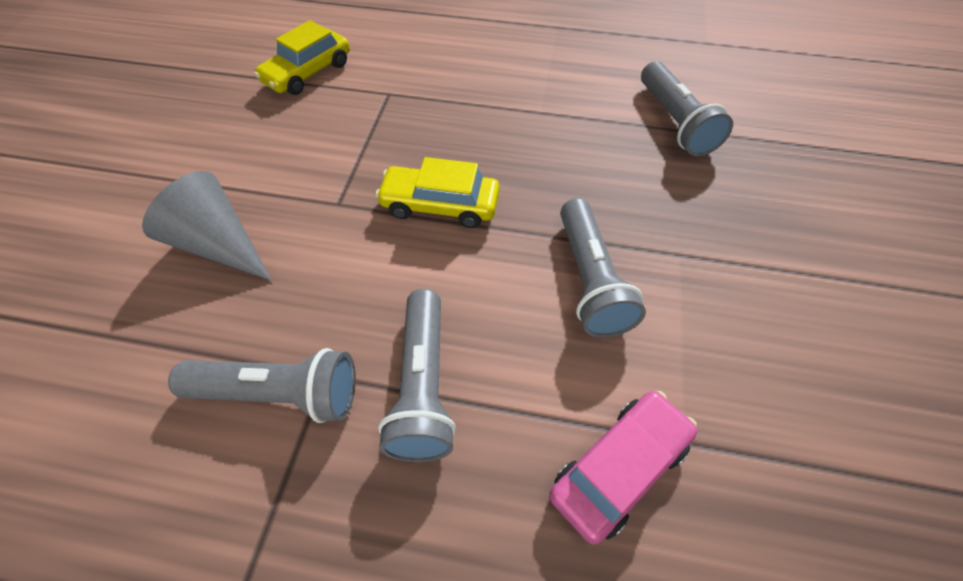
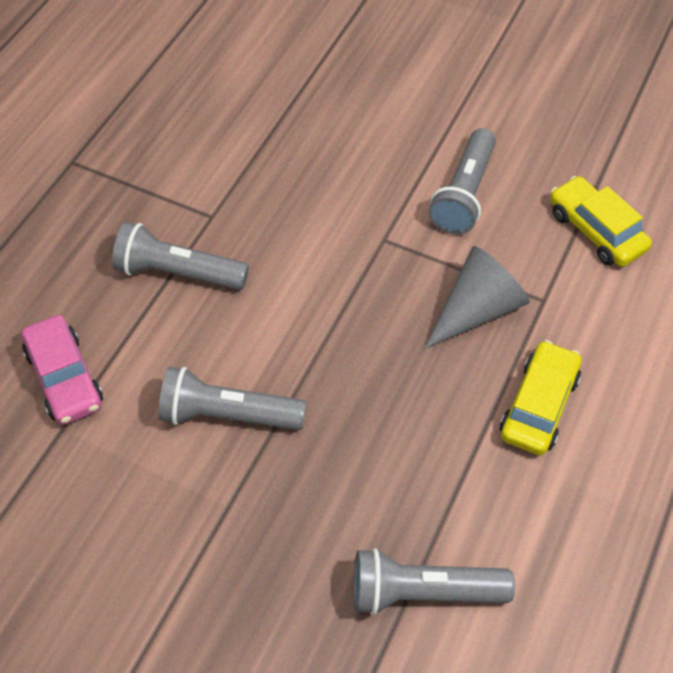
camera: 105 degrees right, 0 degrees up
(219, 244) = (360, 158): grey cone -> grey cone (476, 310)
(279, 393) = (208, 190): grey flashlight -> grey flashlight (464, 194)
(440, 205) = (357, 317): yellow car -> yellow car (539, 406)

